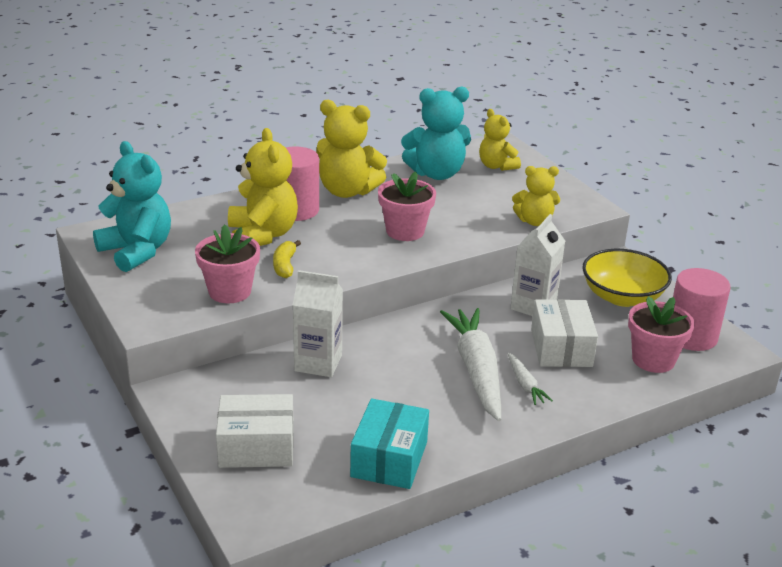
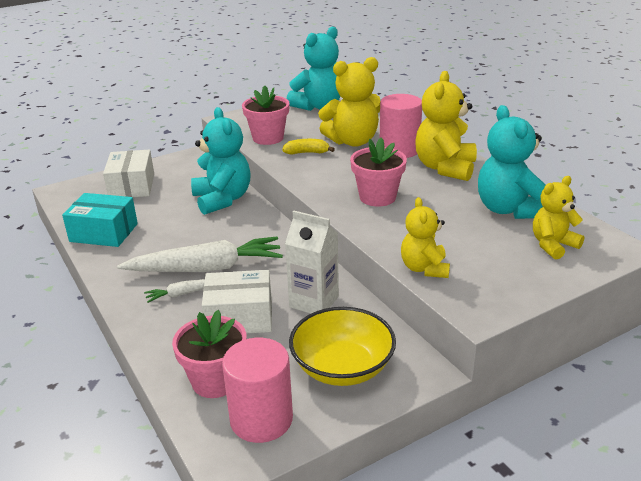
camera: 90 degrees right, 0 degrees up
(318, 363) = (222, 199): white carton -> turquoise teddy bear

